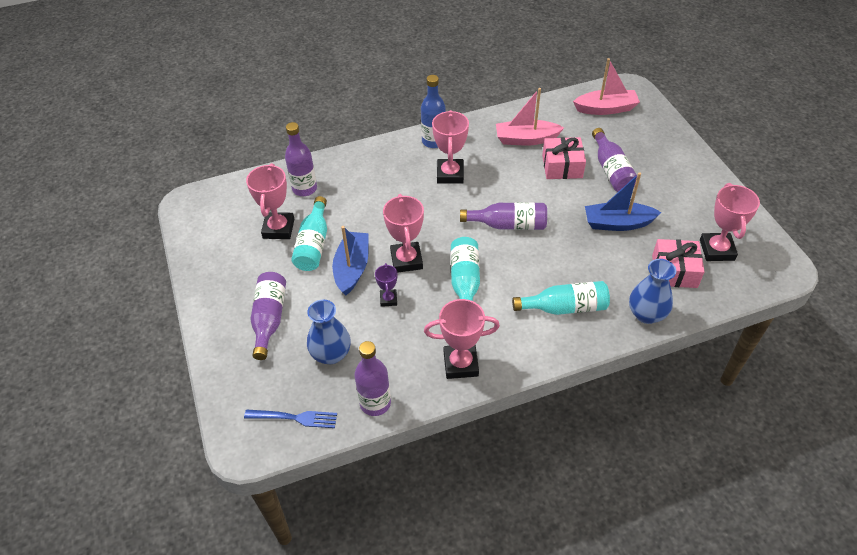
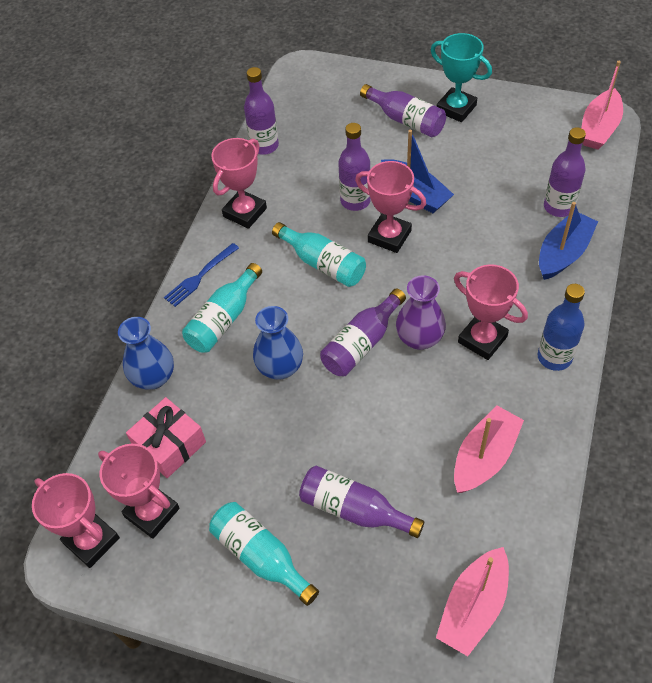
camera: 130 degrees right, 5 degrees up
(203, 201) = (599, 128): none -> pink boat
(232, 293) = (456, 108): none -> turquoise trophy
(278, 229) = (513, 165): pink trophy -> pink trophy (91, 541)
(294, 418) = (298, 99): blue fork -> blue fork (200, 276)
(313, 244) = (470, 181): turquoise bottle -> turquoise bottle (261, 556)
(331, 354) = (334, 141): blue vase -> blue vase (280, 367)
(388, 299) = (355, 201): purple trophy -> purple bottle
(477, 201) = (419, 338): none -> purple vase
(562, 166) = (405, 460): pink gift -> none
(617, 223) = (273, 446): blue boat -> blue boat (563, 253)

